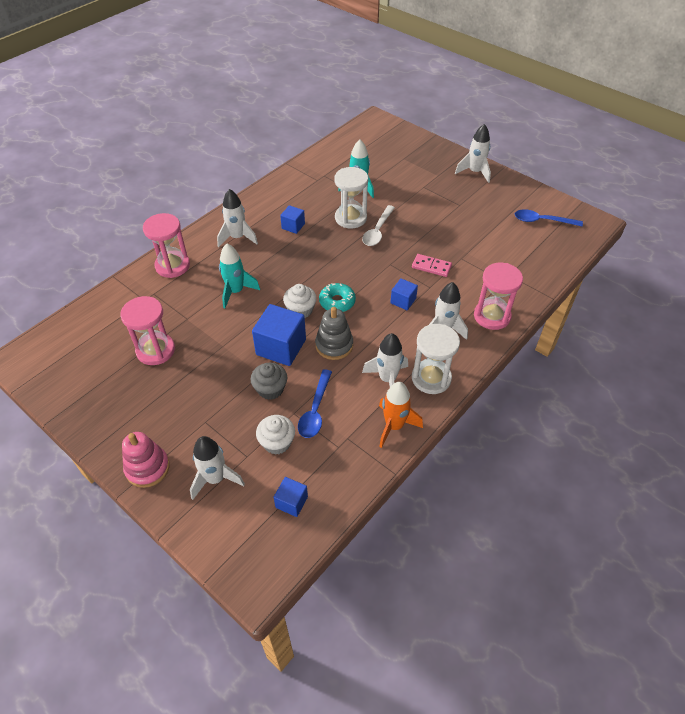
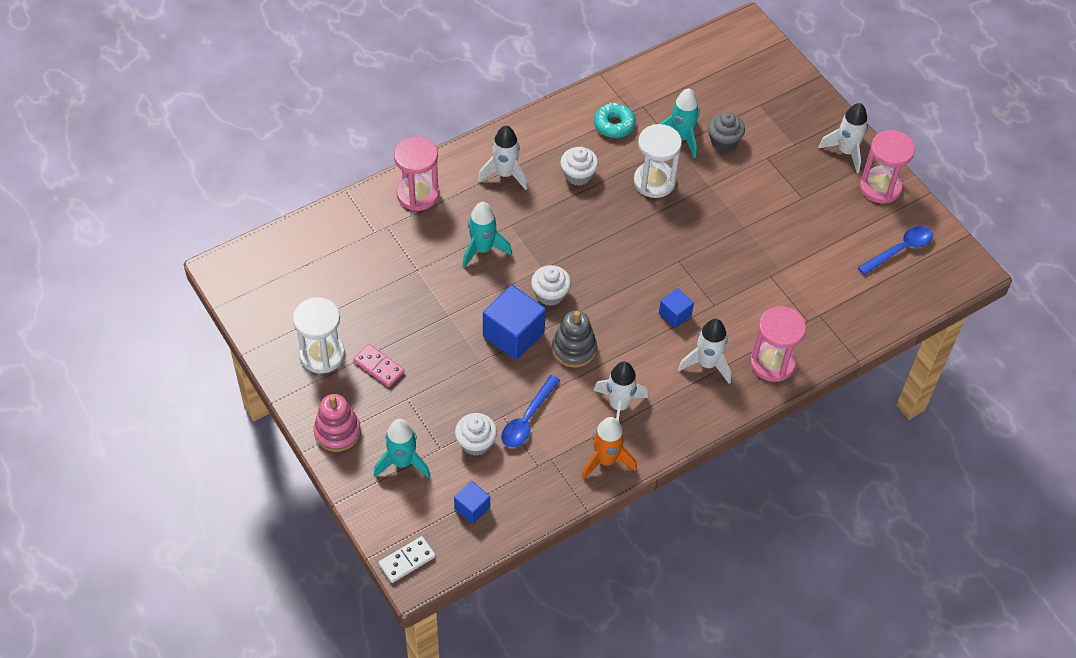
camera: 15 degrees right, 5 degrees up
(155, 350) = (374, 300): pink hourglass -> pink hourglass (880, 187)
(215, 479) = (402, 462): white rocket -> turquoise rocket
(244, 572) = (407, 560): none -> white domino
(270, 389) = (487, 381): grey cupcake -> grey cupcake (724, 141)
(293, 226) = (578, 175): blue cube -> white cupcake
(337, 302) = (596, 295): turquoise donut -> turquoise donut (614, 125)
(377, 231) = (681, 209): white spoon -> none
(431, 267) = (728, 278): pink domino -> pink domino (379, 366)
(431, 378) = (668, 418): white hourglass -> white hourglass (322, 354)
(542, 221) = (900, 250): blue spoon -> blue spoon turned 120 degrees clockwise

